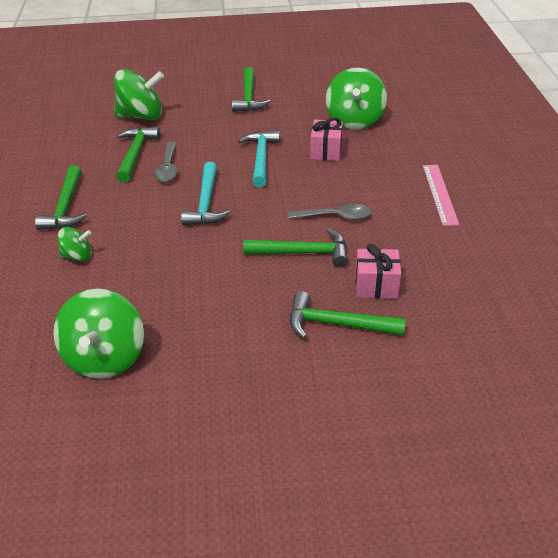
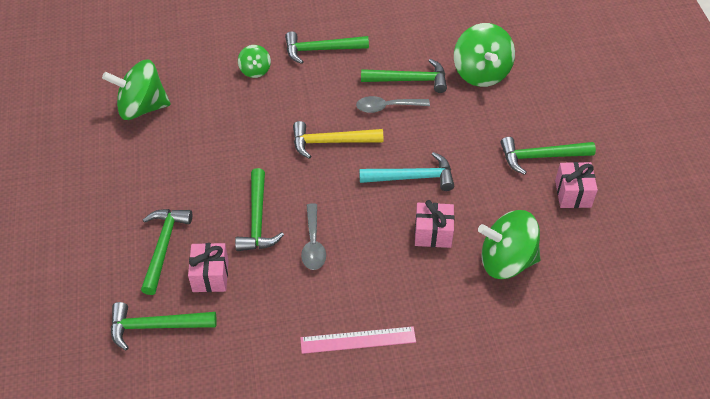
camera: 85 degrees right, 10 degrees up
(206, 203) = (331, 142): turquoise hammer -> yellow hammer
(289, 88) = (573, 194): none -> pink gift
(444, 324) = (156, 326): none -> green hammer

